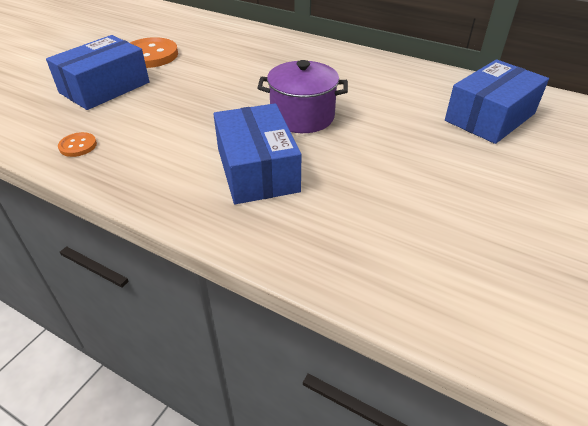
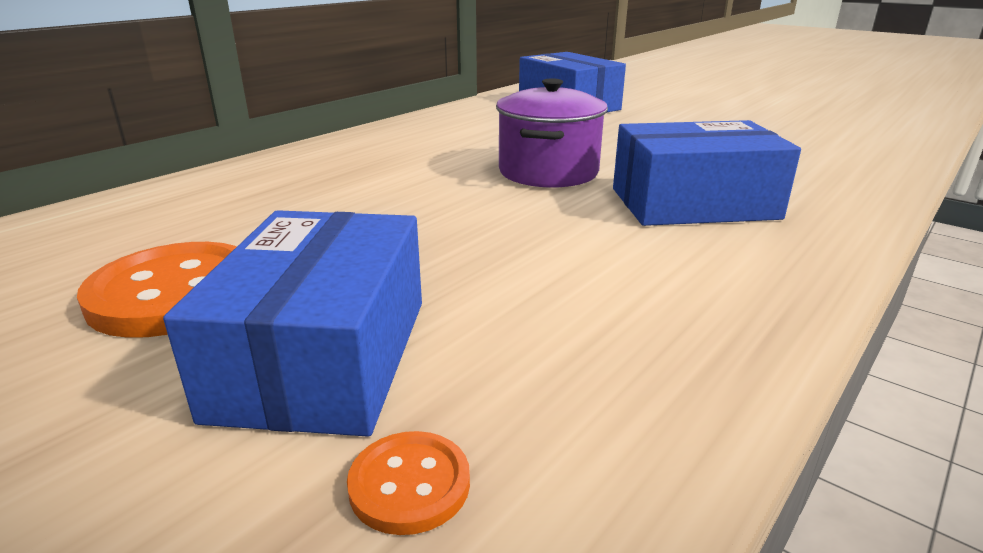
camera: 80 degrees left, 15 degrees down
(78, 146) = (637, 376): orange button -> orange button (409, 484)
(105, 87) = (324, 356): blue box -> blue box turned 45 degrees clockwise

